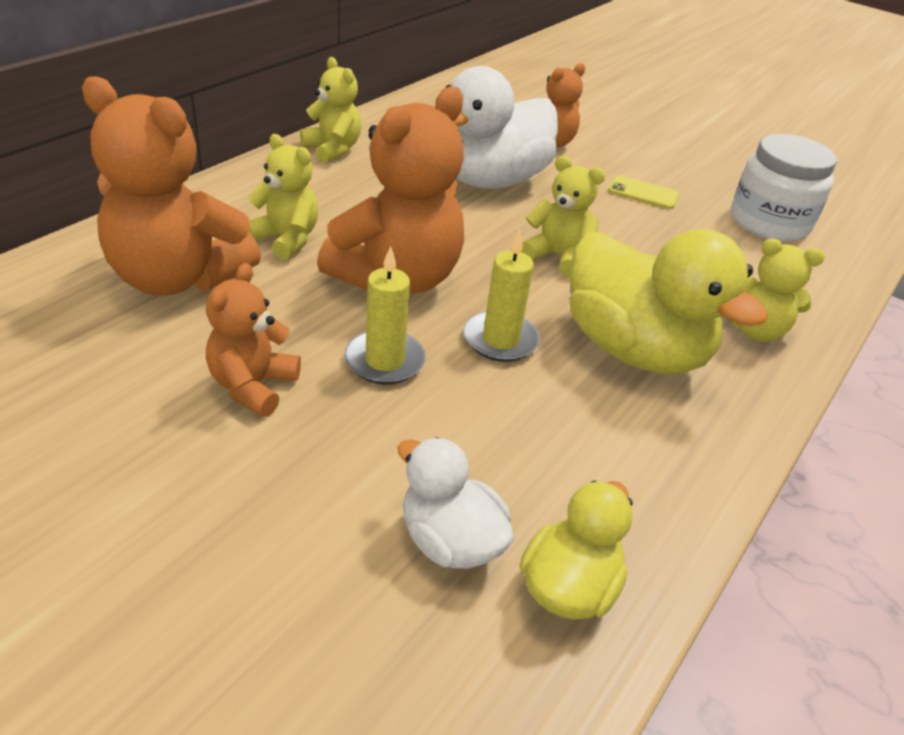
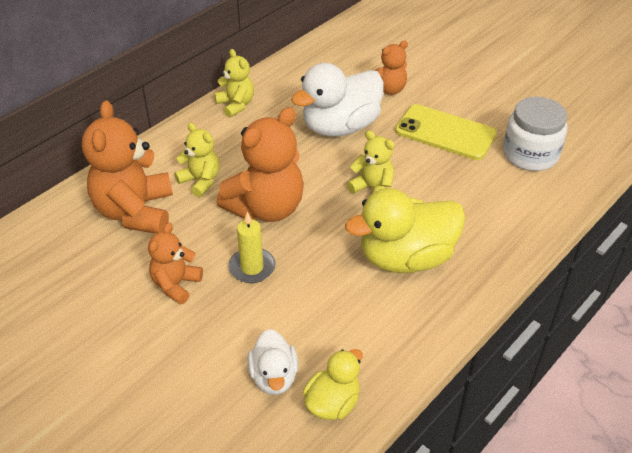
camera: 10 degrees right, 5 degrees up
(177, 278) = (135, 212): orange teddy bear -> orange teddy bear turned 60 degrees clockwise
(450, 541) = (274, 377): white duck -> white duck turned 150 degrees counterclockwise
(500, 340) = (323, 252): yellow candle -> none
(634, 349) = (406, 258): yellow duck -> yellow duck turned 105 degrees clockwise
(643, 193) = (445, 133): yellow phone -> yellow phone, size x2.04
(755, 331) = (490, 243): yellow teddy bear -> none

